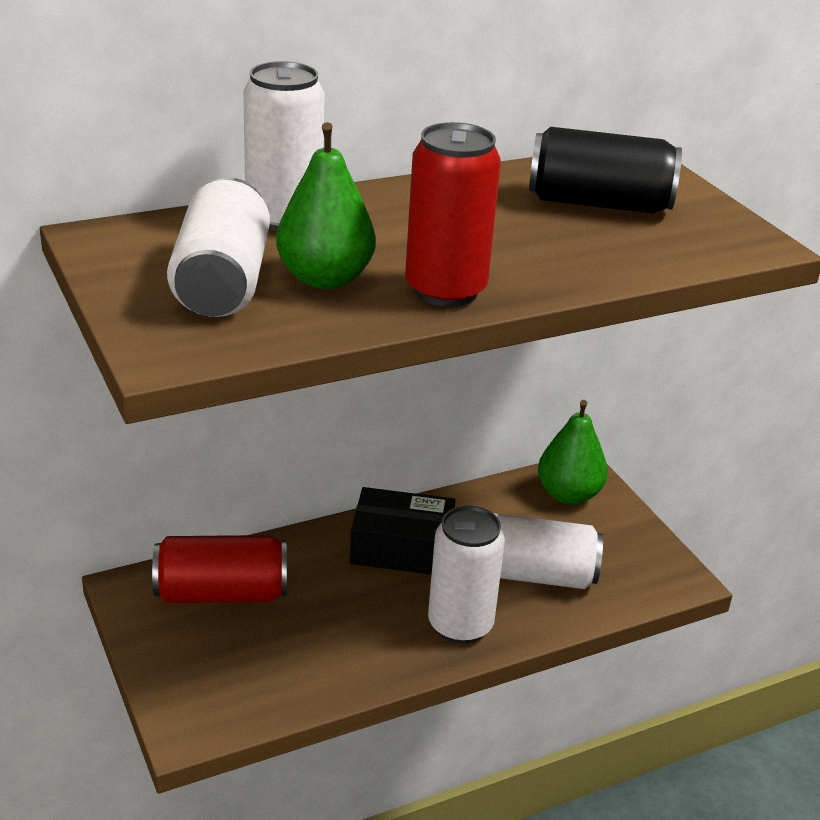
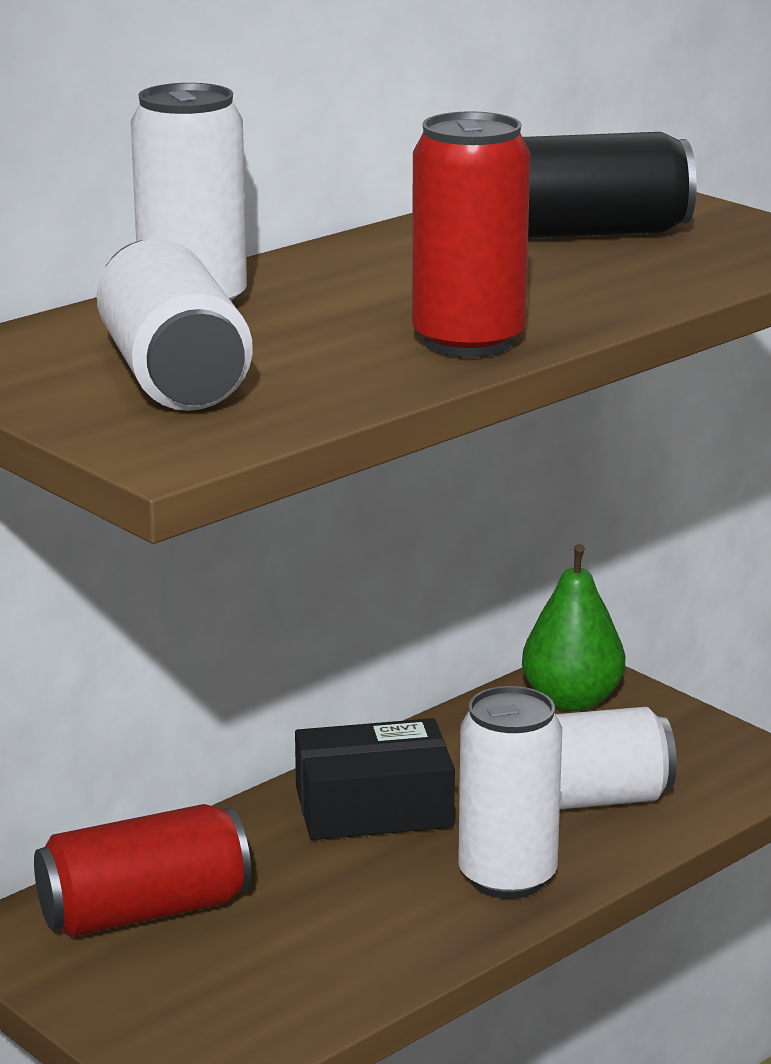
camera: 15 degrees left, 10 degrees down
(325, 278) = (304, 353): green pear -> none

